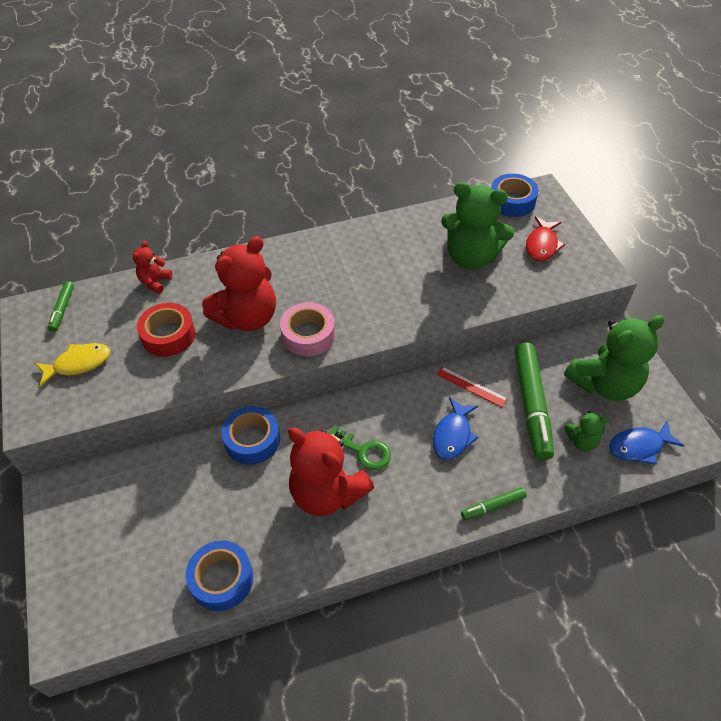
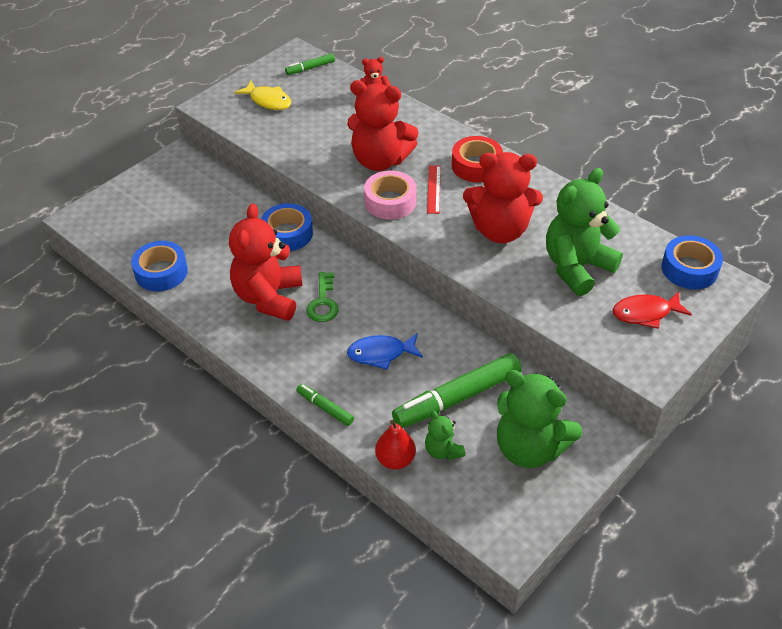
camera: 60 degrees right, 5 degrees down
(168, 335) = (328, 129): red tape -> red tape (476, 166)
(398, 281) = (500, 230): none -> red teddy bear
(471, 257) = (576, 267): green teddy bear -> green teddy bear turned 60 degrees clockwise
(471, 386) = (445, 347): red ruler -> red ruler (434, 189)
(576, 479) = (395, 460): none -> red pear
(639, 446) = (470, 500): blue fish -> none

